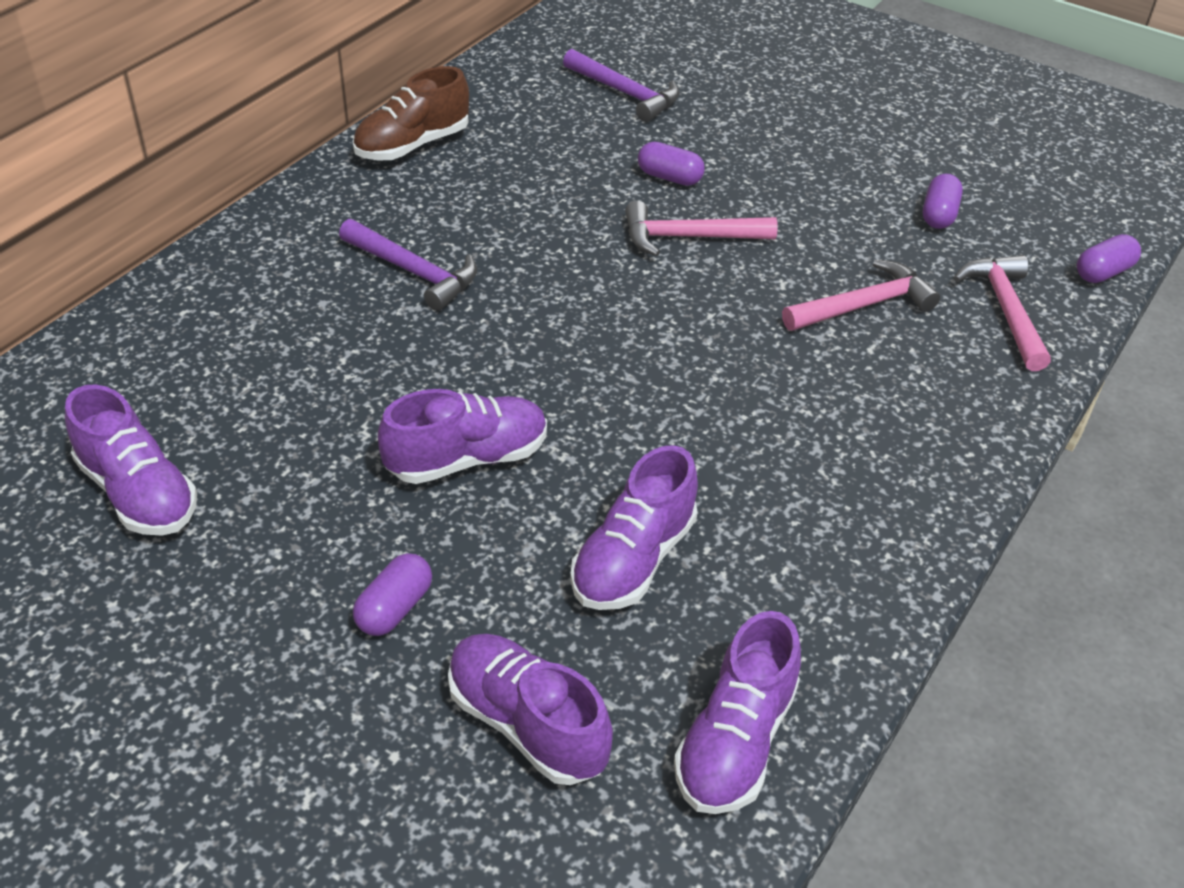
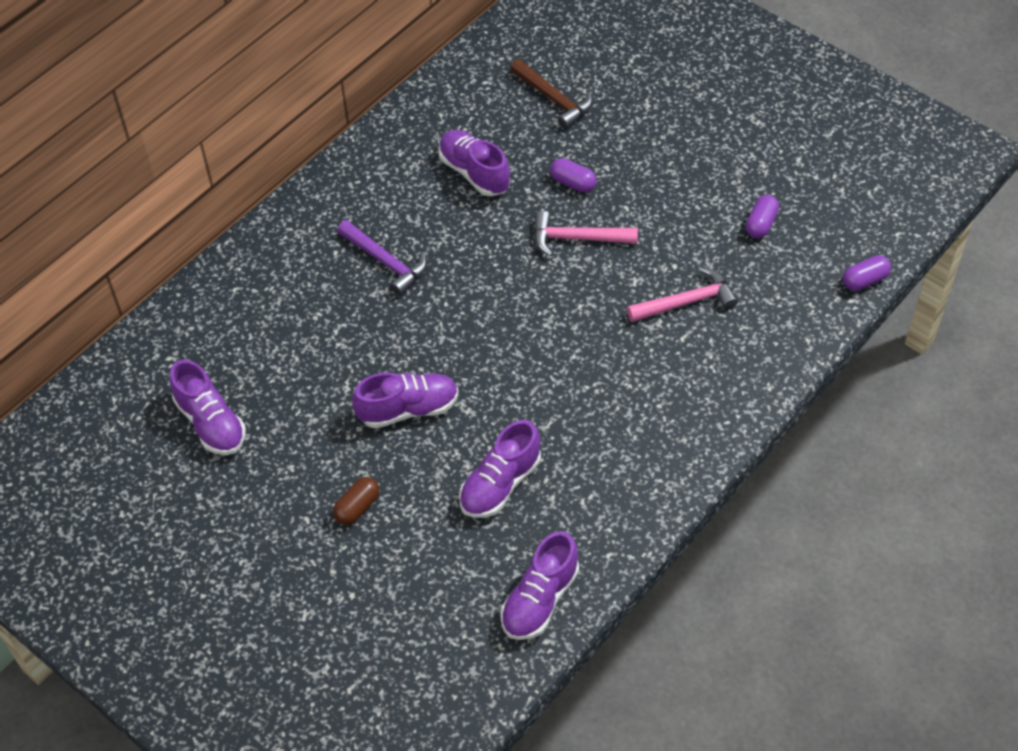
camera: 10 degrees right, 10 degrees up
(394, 608) = (357, 507): purple capsule -> brown capsule
(412, 145) = (393, 147): brown shoe -> none
(527, 723) = (425, 581): purple shoe -> purple shoe (474, 173)
(625, 94) = (554, 99): purple hammer -> brown hammer
(1005, 310) = (784, 310): pink hammer -> none

